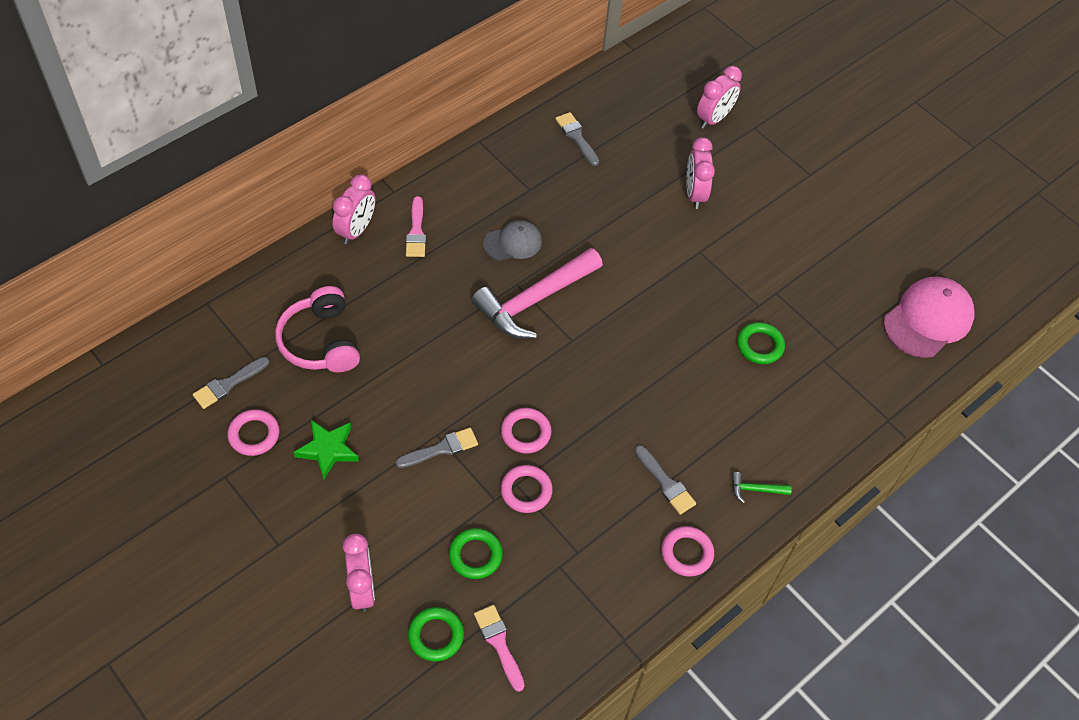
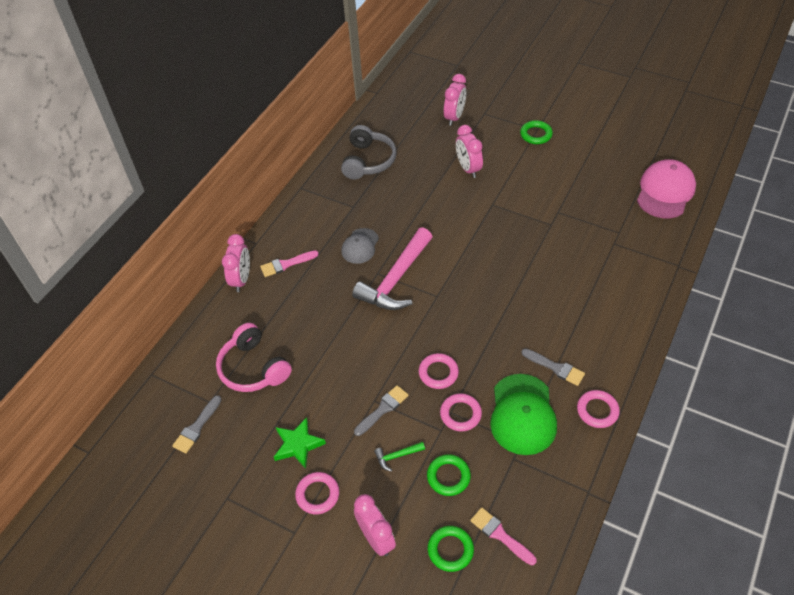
camera: 15 degrees left, 5 degrees down
(254, 435) = (235, 457): pink ring -> pink ring (317, 494)
(416, 231) = (286, 264): pink brush -> pink brush turned 90 degrees clockwise
(513, 243) = (360, 246): grey cap -> grey cap turned 150 degrees clockwise
(576, 137) = (368, 161): grey brush -> grey headphones
(597, 521) = (522, 414): none -> green cap
(755, 490) = (618, 347): green hammer -> green hammer (397, 456)
(760, 345) = (567, 250): green ring -> green ring (536, 134)

